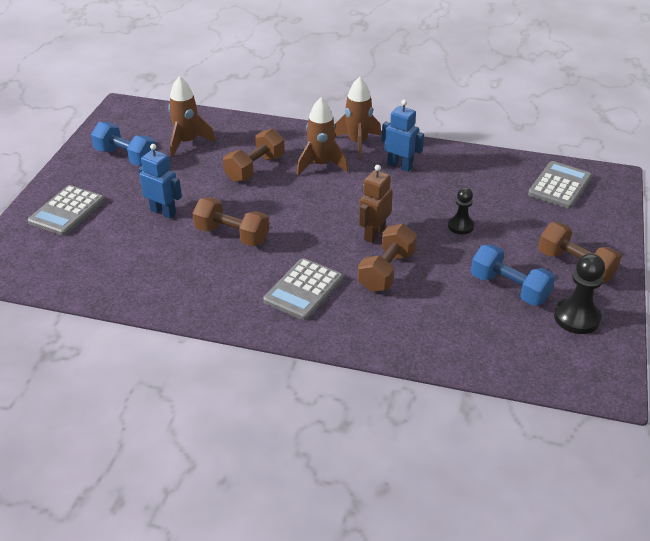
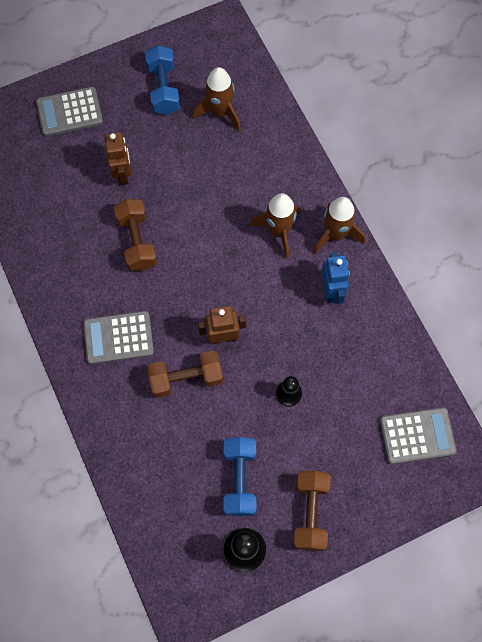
camera: 50 degrees right, 30 degrees up
(163, 212) = (123, 174): blue robot -> brown robot
(255, 168) = (230, 188): brown dumbbell -> none

